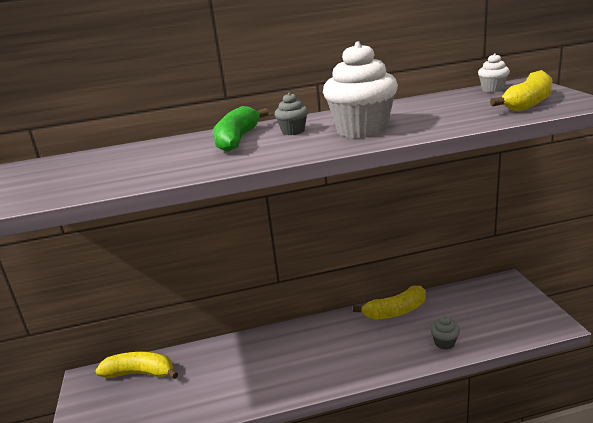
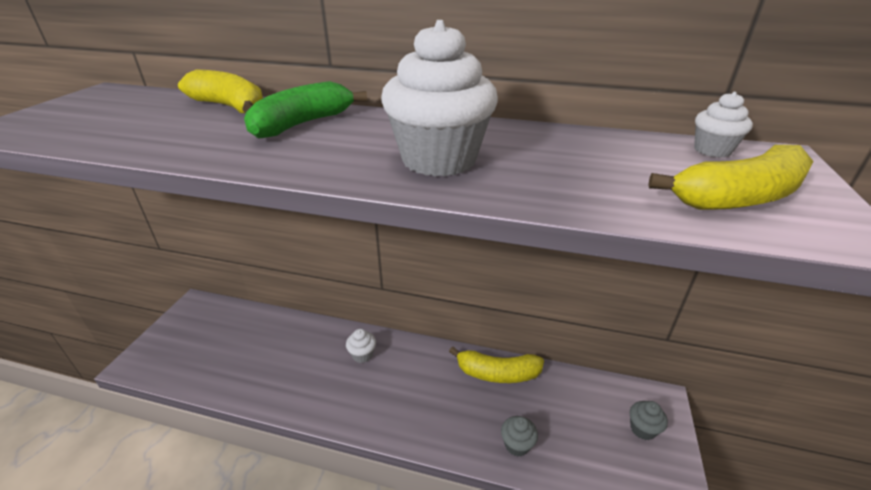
camera: 25 degrees right, 10 degrees up
(140, 373) = (232, 321): yellow banana -> yellow banana (230, 107)
(284, 344) = (362, 355): none -> white cupcake
(293, 131) = (369, 133): grey cupcake -> grey cupcake (642, 429)

